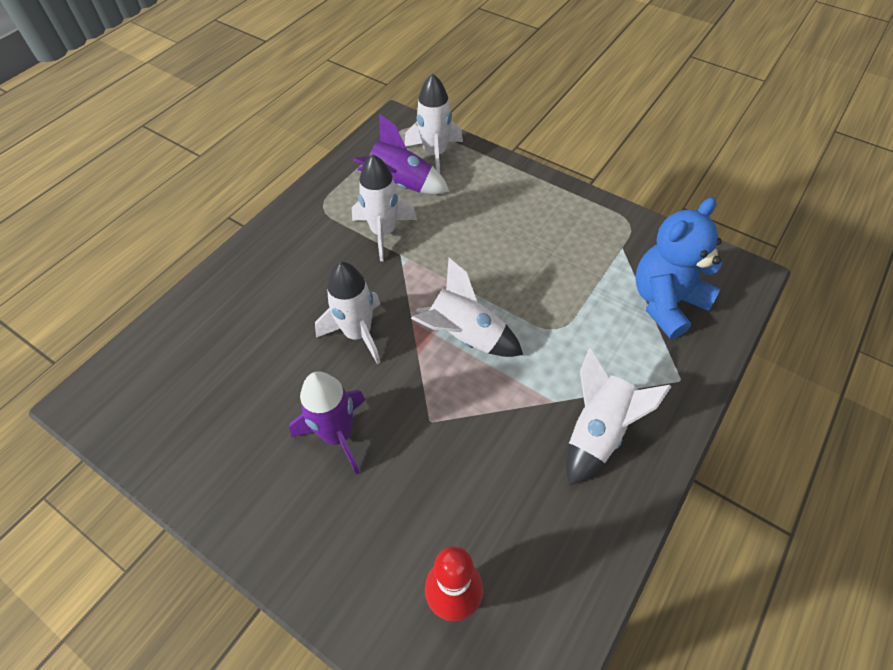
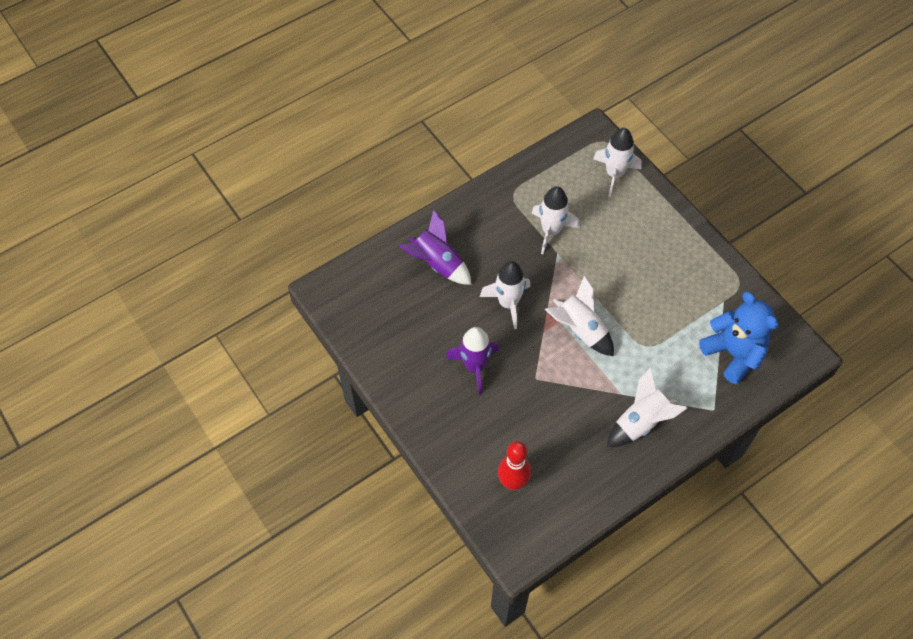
camera: 20 degrees right, 5 degrees up
(401, 184) = (578, 193): purple rocket -> purple rocket (437, 263)
(666, 302) = (733, 353): blue teddy bear -> blue teddy bear turned 75 degrees clockwise

